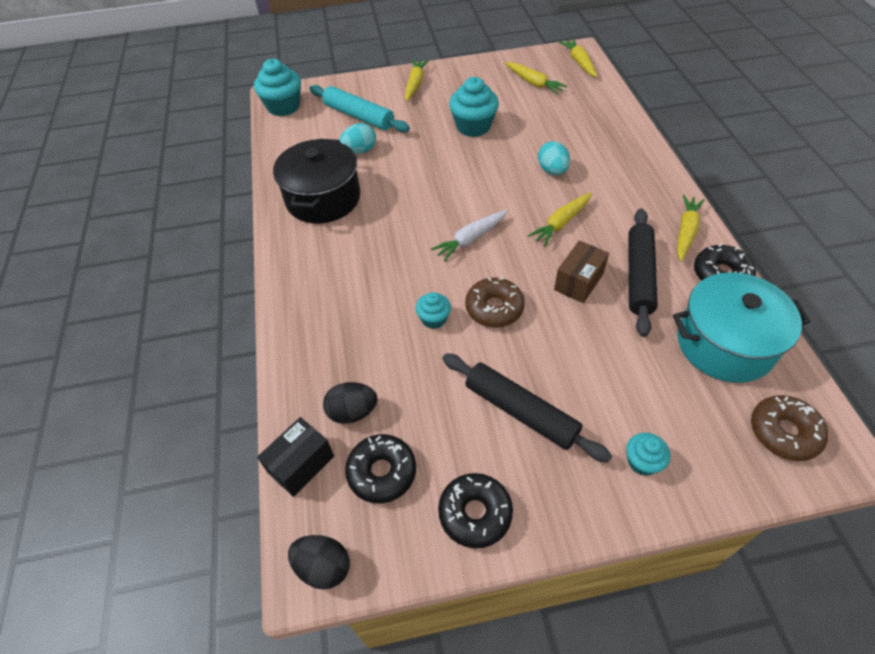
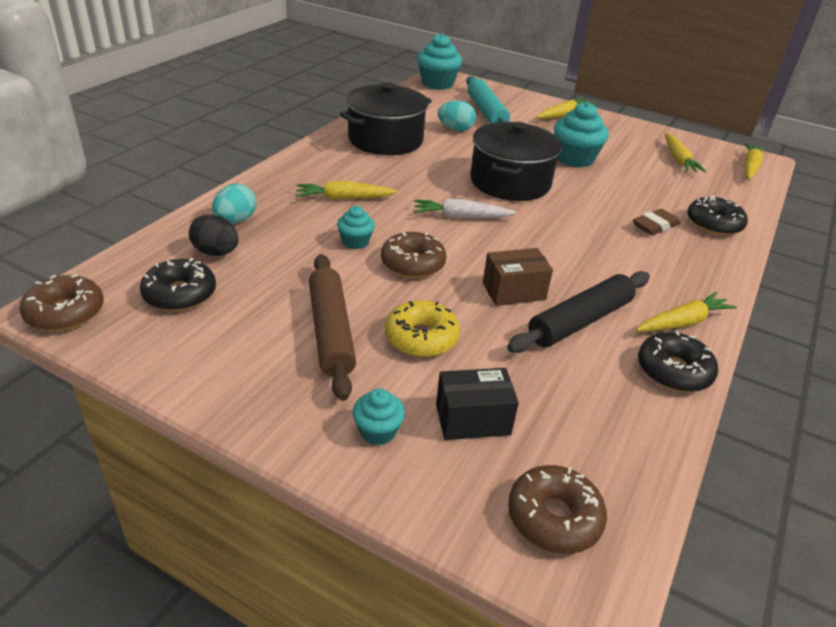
camera: 35 degrees right, 15 degrees down
(301, 464) = (141, 256): black box -> black box (473, 419)
(323, 567) = (65, 312): black egg -> brown donut
(460, 180) = (510, 182): none -> black pot
(475, 513) = (199, 360): black donut -> black donut (714, 224)
(521, 411) = (331, 331): black rolling pin -> brown rolling pin
(552, 171) = (605, 216): turquoise egg -> turquoise egg (236, 220)
(561, 223) = (559, 250): yellow carrot -> yellow carrot (344, 198)
(576, 367) = (421, 338): none -> yellow donut
(587, 158) = (655, 226): none -> brown eraser
(724, 344) = (595, 416): turquoise pot -> none

